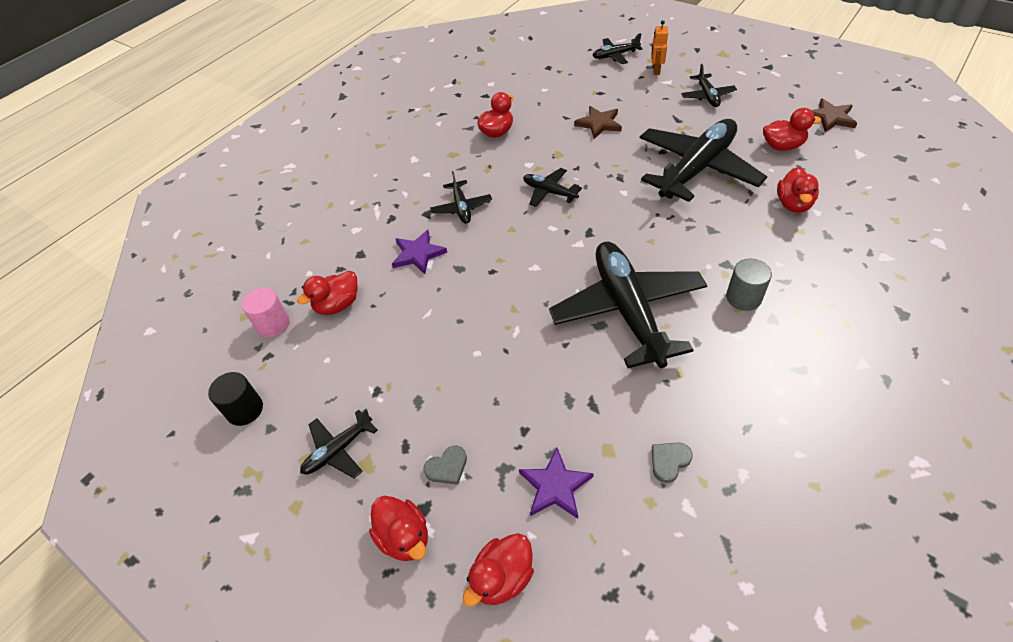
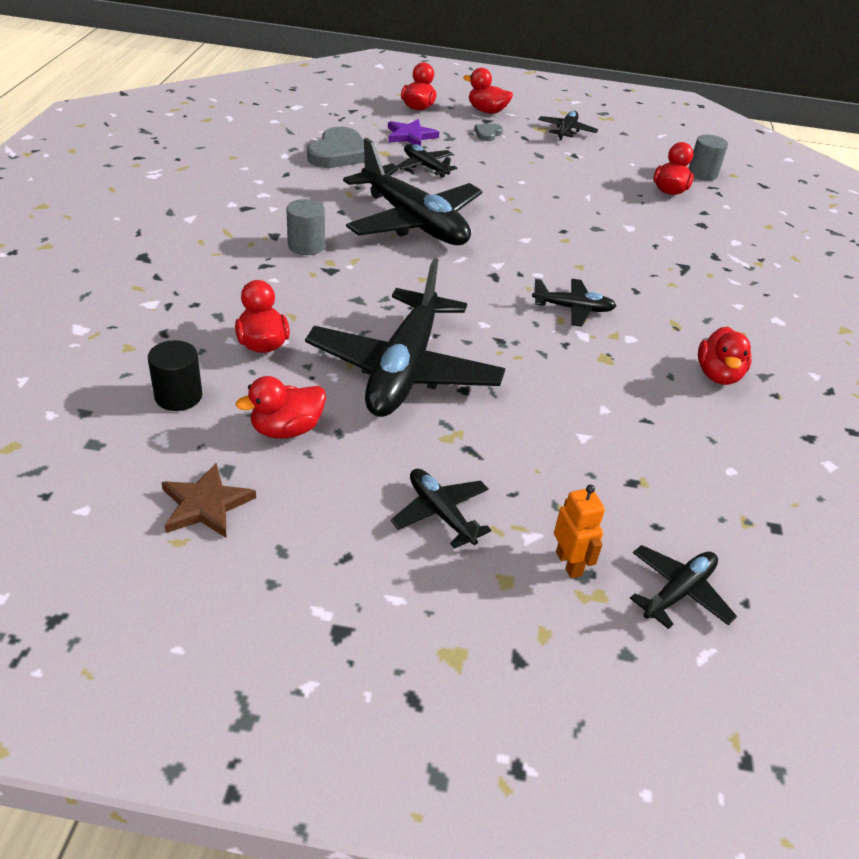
camera: 145 degrees right, 10 degrees down
(245, 410) = (652, 137): black cylinder -> black cylinder (178, 396)
(273, 324) = (702, 174): pink cylinder -> grey cylinder
(418, 254) = (648, 232): purple star -> none
(461, 208) = (654, 277): black plane -> black plane (425, 167)
(599, 124) = (587, 417): brown star -> none
(669, 461) = (339, 153): grey heart -> grey heart, size x2.06

